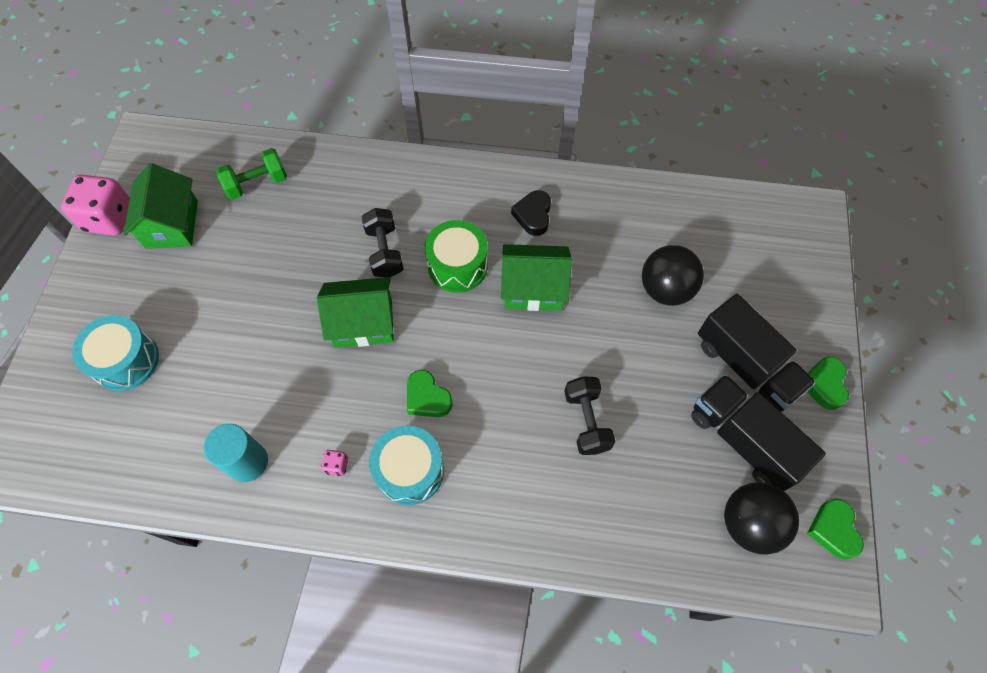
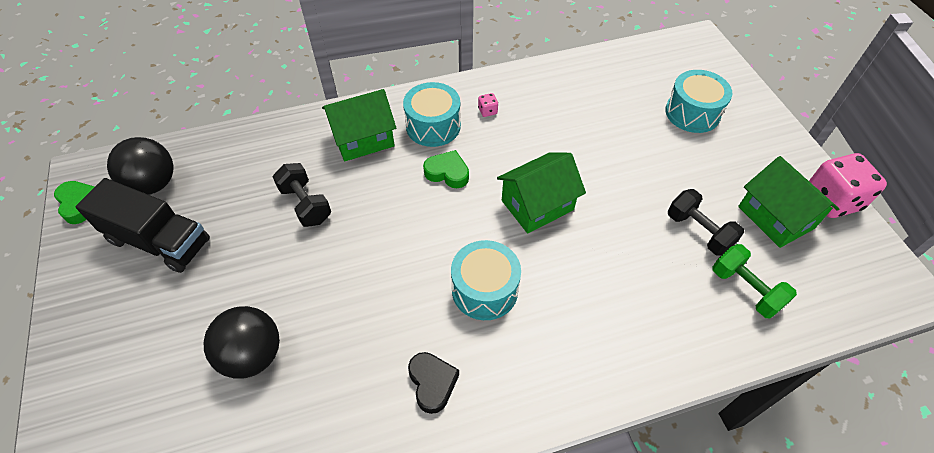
camera: 155 degrees right, 10 degrees down
(248, 462) = (550, 92): turquoise cylinder -> none
(257, 184) = (745, 289): green dumbbell -> green dumbbell turned 75 degrees counterclockwise
(384, 251) = (564, 274): black dumbbell -> black dumbbell (698, 231)
(457, 265) = (484, 290): green drum -> turquoise drum
(533, 288) = (397, 298): green house -> green house (363, 139)
(745, 366) = (156, 306): black truck -> none
(823, 384) = (71, 320): green heart -> none

